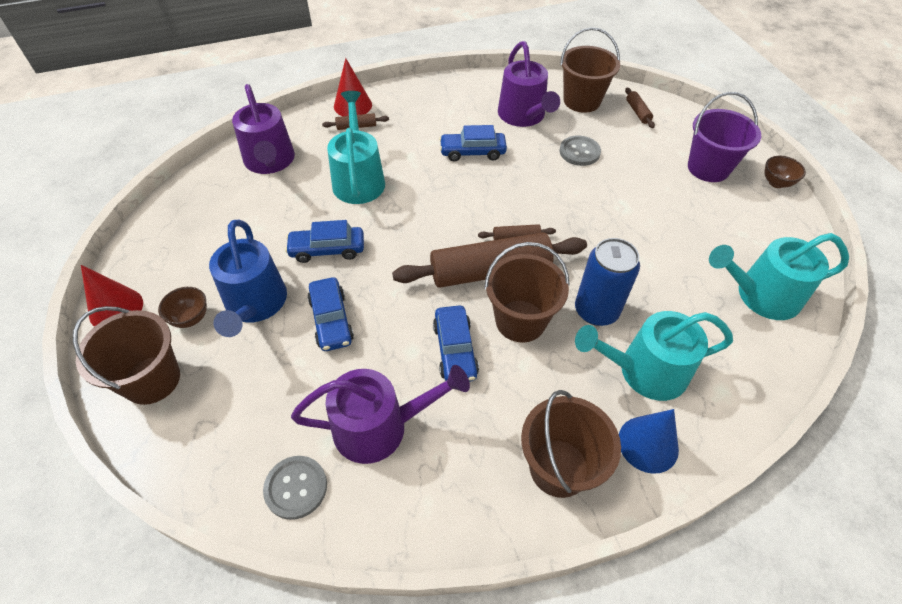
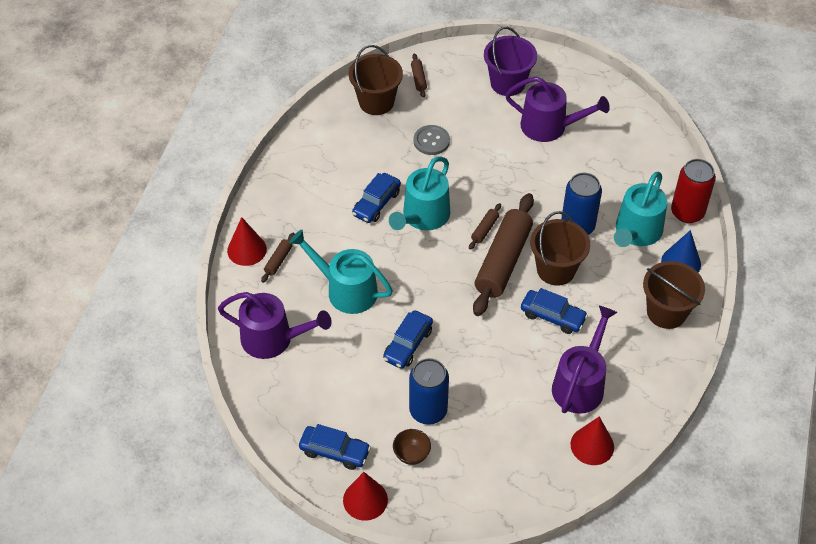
camera: 55 degrees left, 0 degrees up
(152, 379) = (452, 496): brown bucket -> none
(255, 304) = (428, 410): blue watering can -> blue can
(296, 488) = (592, 445): grey button -> red cone
(331, 320) = (477, 372): blue car -> blue car (335, 451)
(523, 116) = (362, 148): purple watering can -> purple watering can (549, 126)
(637, 112) = (418, 79): brown rolling pin -> brown rolling pin turned 60 degrees clockwise
(729, 410) = (687, 212): none -> red can
(761, 295) = (627, 139): turquoise watering can -> turquoise watering can (423, 216)
(776, 183) = (550, 60): brown bowl -> none

